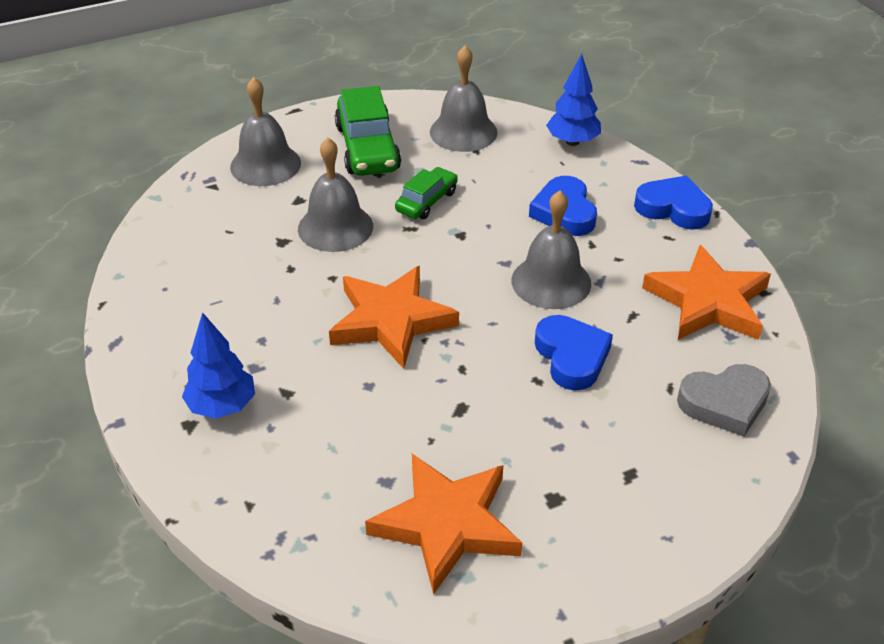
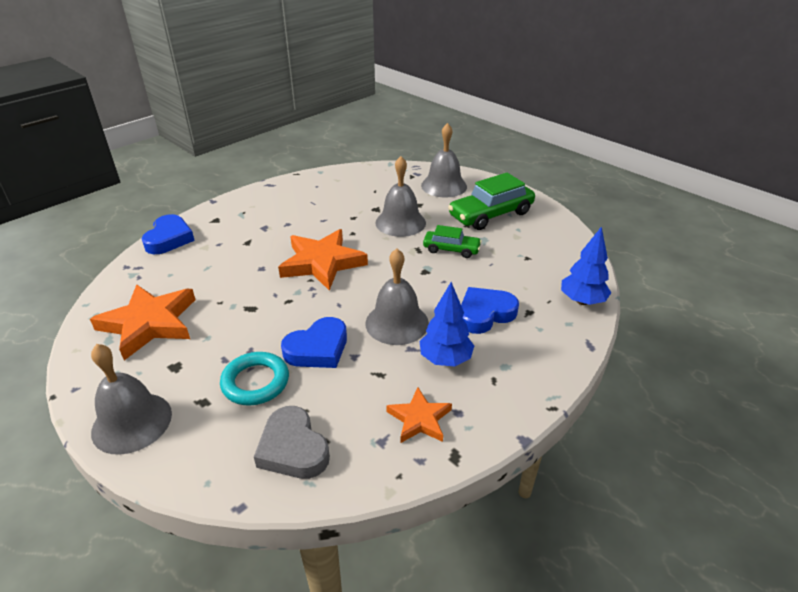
camera: 70 degrees right, 5 degrees down
(222, 406) = (231, 225): blue tree -> blue tree (445, 359)
(463, 132) = (545, 247): grey bell -> grey bell (132, 422)
(612, 421) = (255, 382): none -> turquoise ring
(673, 208) = (537, 376): blue heart -> blue heart (169, 239)
(708, 301) = (419, 419): orange star -> orange star, size x0.56

